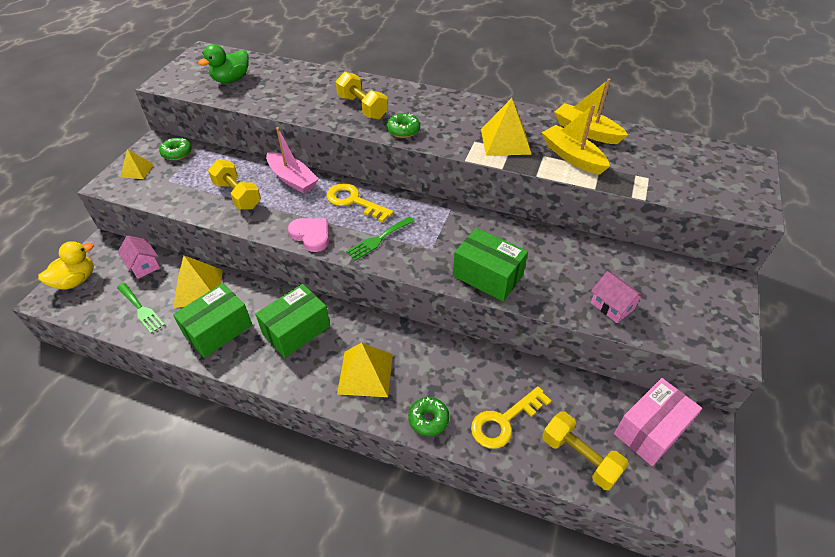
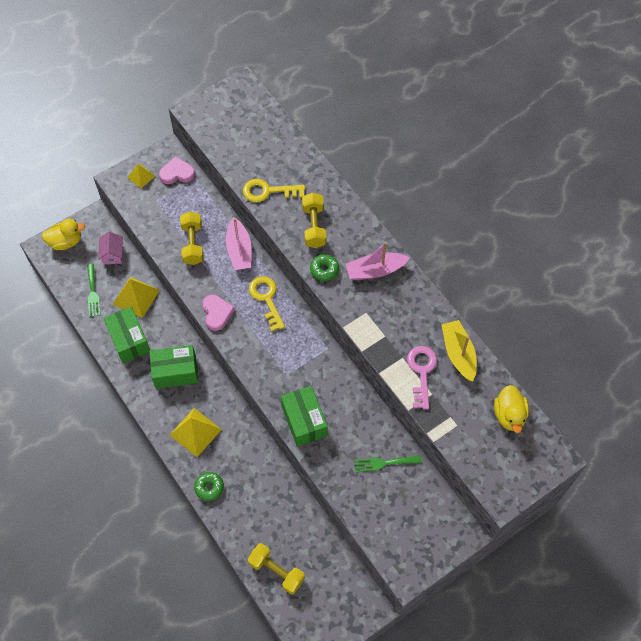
camera: 35 degrees right, 15 degrees up
(177, 153) = (177, 173): green donut -> pink heart
(218, 330) = (129, 340): green box -> green box turned 75 degrees clockwise
(231, 79) = (241, 135): green duck -> none
(378, 239) = (257, 345): green fork -> green fork (384, 463)
(451, 112) = (375, 270): none -> pink boat
(504, 421) = (252, 519): yellow key -> yellow key (268, 191)
(505, 141) = (388, 326): yellow pyramid -> none
(572, 157) = (422, 372): yellow boat -> pink key
(580, 457) = (276, 571): yellow dumbbell -> yellow dumbbell turned 45 degrees counterclockwise
(612, 306) = (363, 496): pink house -> none
(650, 430) = (334, 586): pink box -> none
(678, 150) = (509, 415): none -> yellow duck

